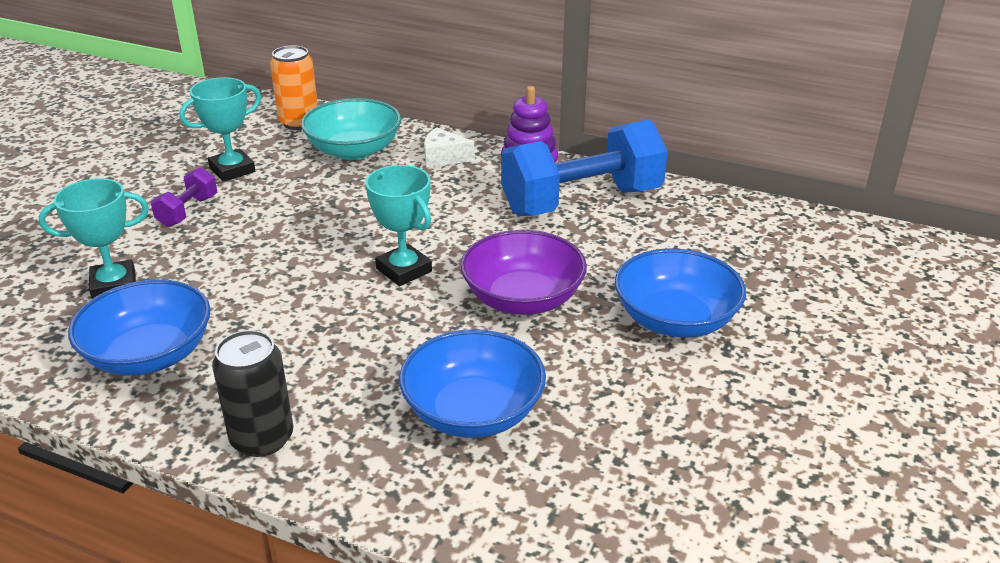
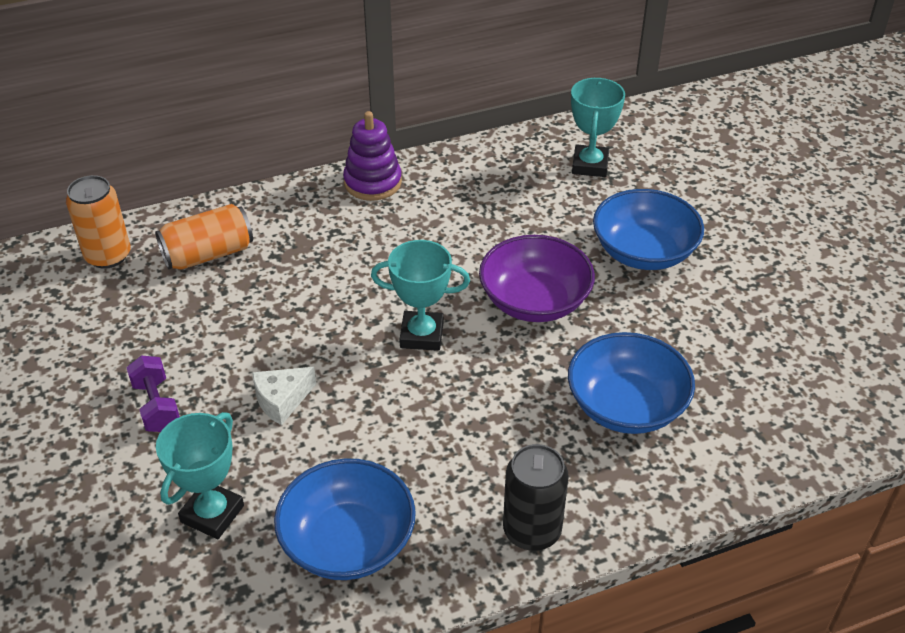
camera: 45 degrees left, 10 degrees up
(232, 170) = (127, 341): turquoise trophy -> turquoise trophy (590, 165)
(354, 150) = (208, 254): turquoise bowl -> orange can
(443, 158) = (296, 216): white cheese -> white cheese (282, 400)
(582, 201) = (458, 193): blue dumbbell -> none

